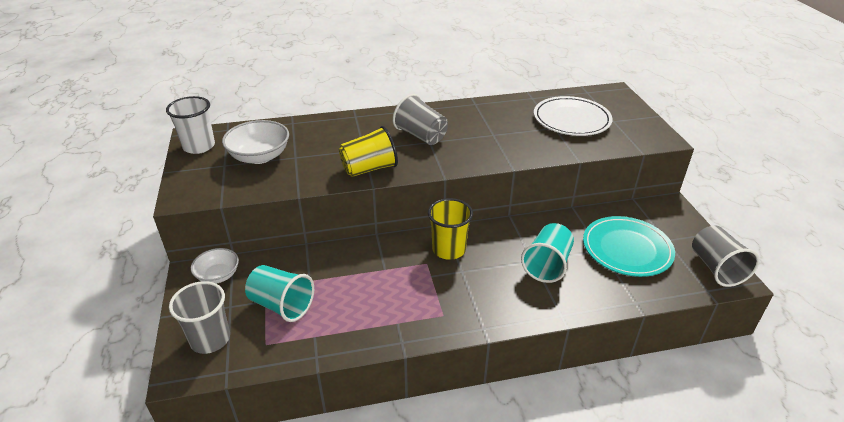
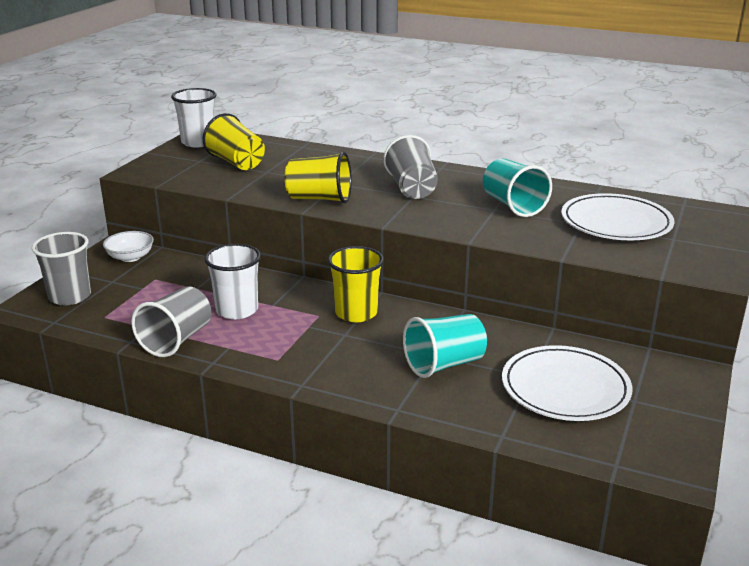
camera: 35 degrees right, 10 degrees down
(259, 156) = (236, 163): white bowl -> yellow cup
(282, 305) = (151, 296): turquoise cup -> turquoise cup (513, 205)
(364, 286) = (237, 310): none -> white cup
(627, 249) = (565, 388): turquoise plate -> white plate
(716, 268) = (663, 451): grey cup -> grey cup (176, 340)

